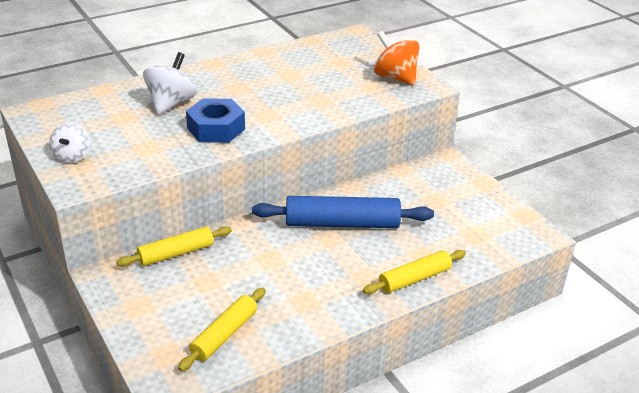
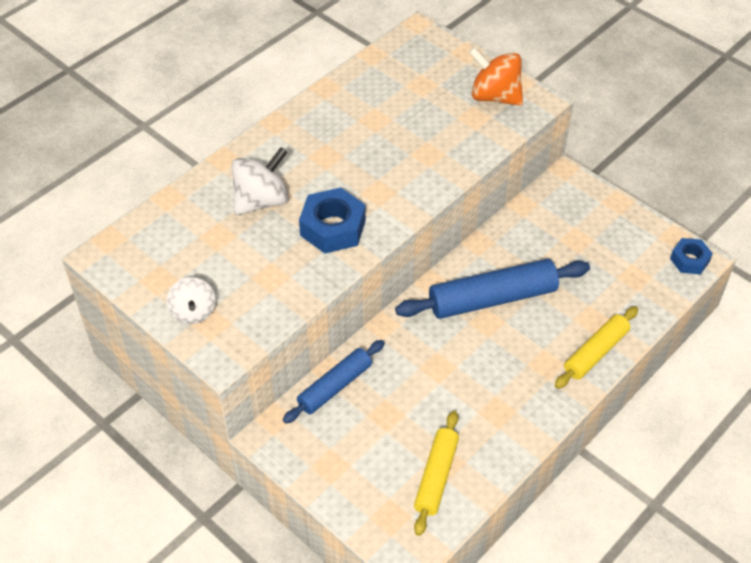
camera: 15 degrees left, 15 degrees up
(171, 103) = (261, 201): white spinning top -> white spinning top turned 45 degrees clockwise
(176, 253) = (335, 386): yellow rolling pin -> blue rolling pin
(531, 233) = (689, 260): none -> blue nut

